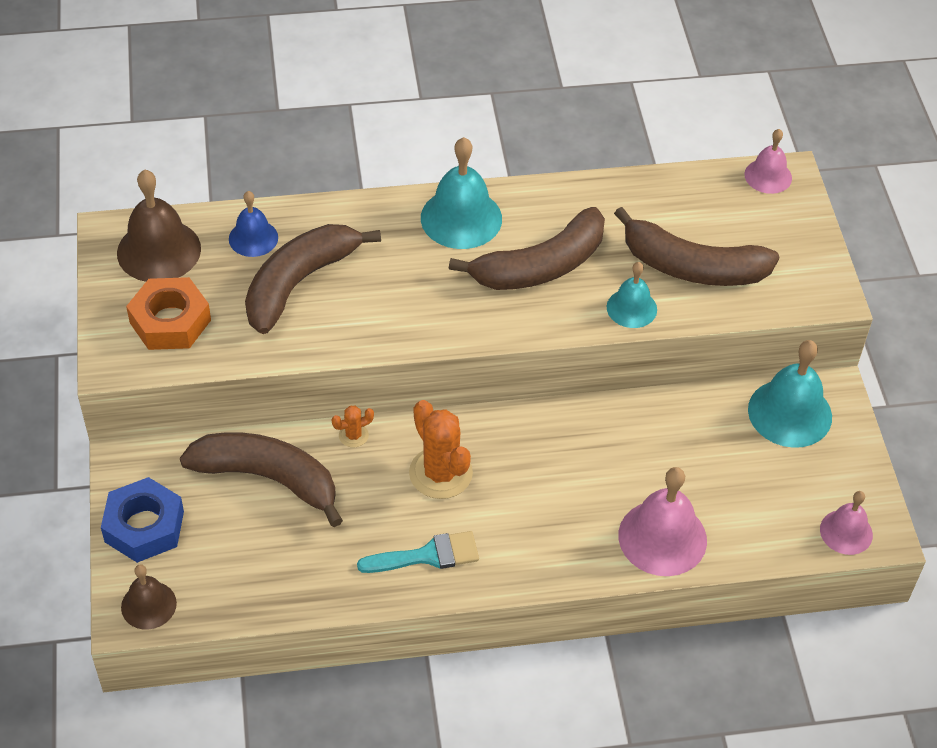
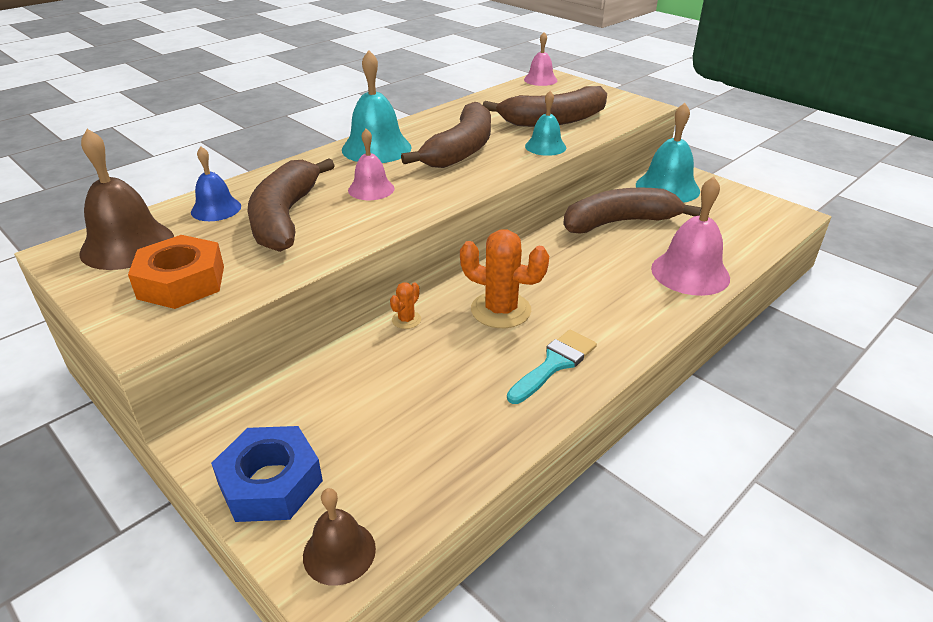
camera: 35 degrees left, 15 degrees down
(268, 478) = (362, 381): brown banana -> brown banana (619, 222)
(846, 532) = (777, 222): pink bell -> pink bell (371, 189)

